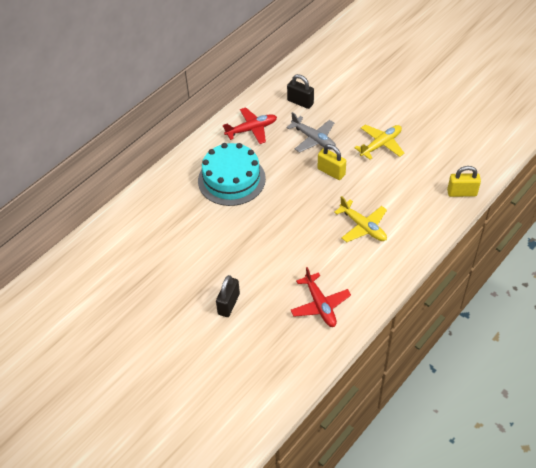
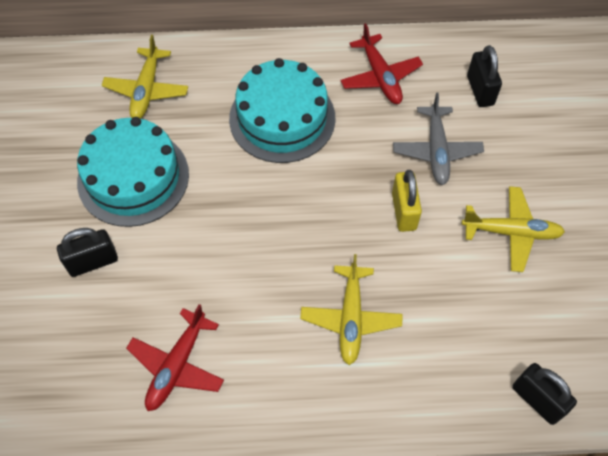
camera: 45 degrees right, 10 degrees up
(151, 220) = (147, 90): none -> yellow plane
(198, 258) = (133, 177): none -> turquoise cake
(252, 129) = (380, 77): red plane -> red plane turned 45 degrees clockwise
(462, 193) = (537, 400): yellow padlock -> black padlock

